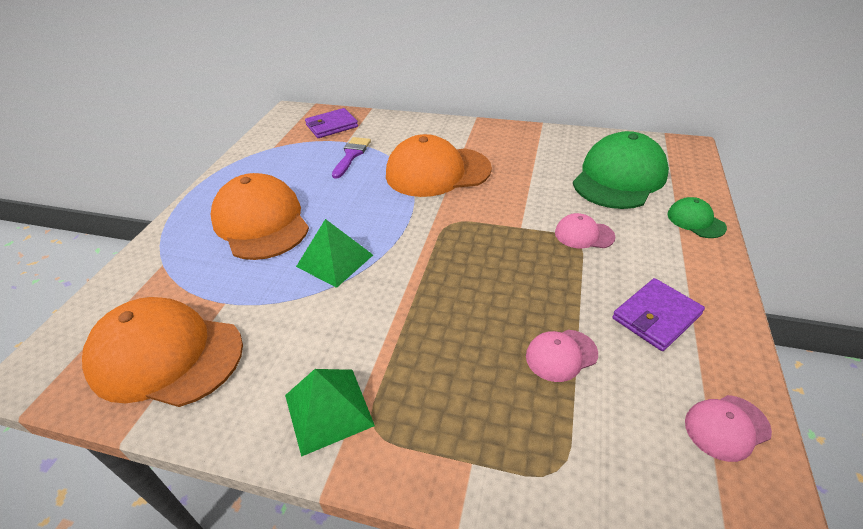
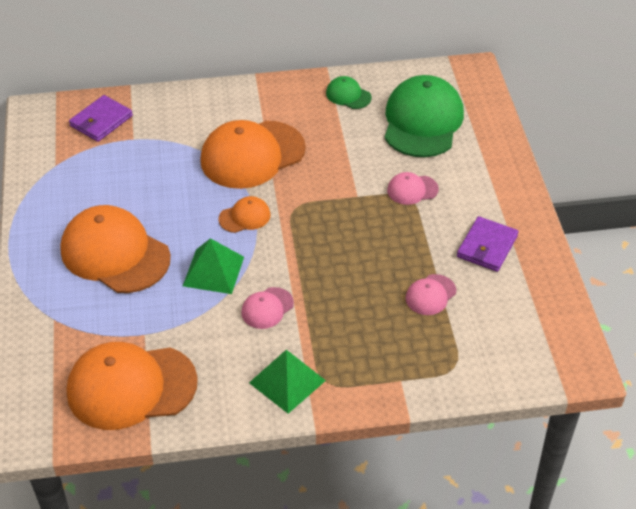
camera: 25 degrees left, 5 degrees up
(351, 155) = (151, 155): purple brush -> none
(397, 220) = (245, 217): none -> orange cap
(695, 221) = (496, 153): green cap -> green cap (348, 95)
(726, 427) = (547, 309): pink cap -> pink cap (267, 308)

